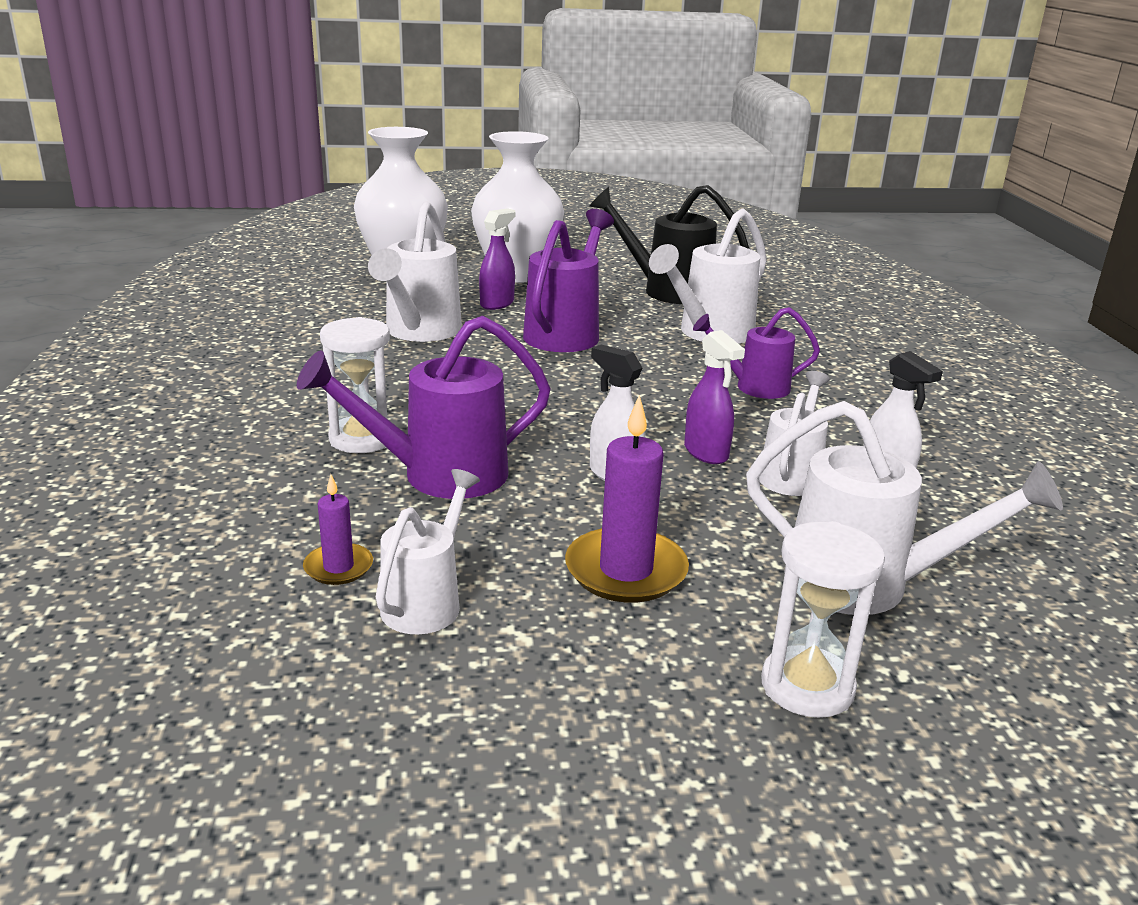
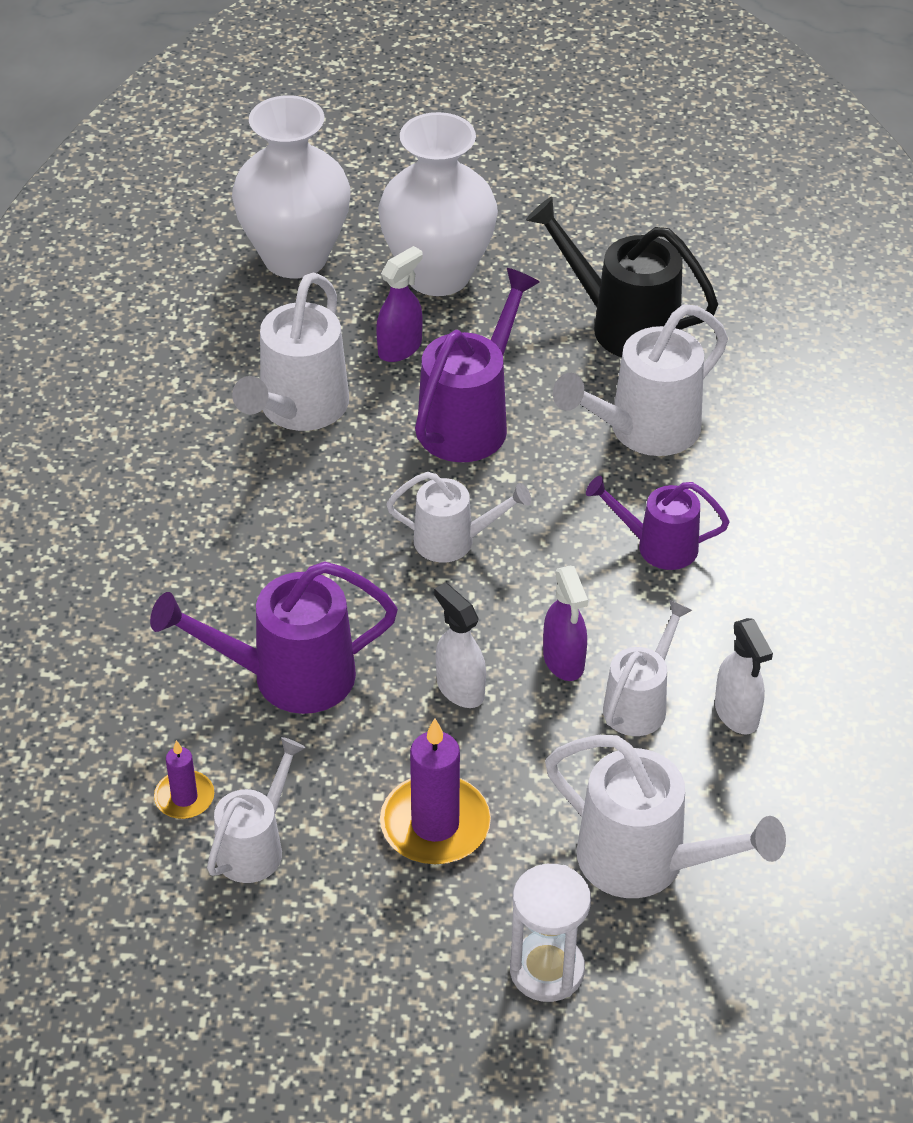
camera: 10 degrees right, 20 degrees up
(362, 439) = (218, 612): white hourglass -> none
(575, 391) = (454, 541): none -> white watering can

